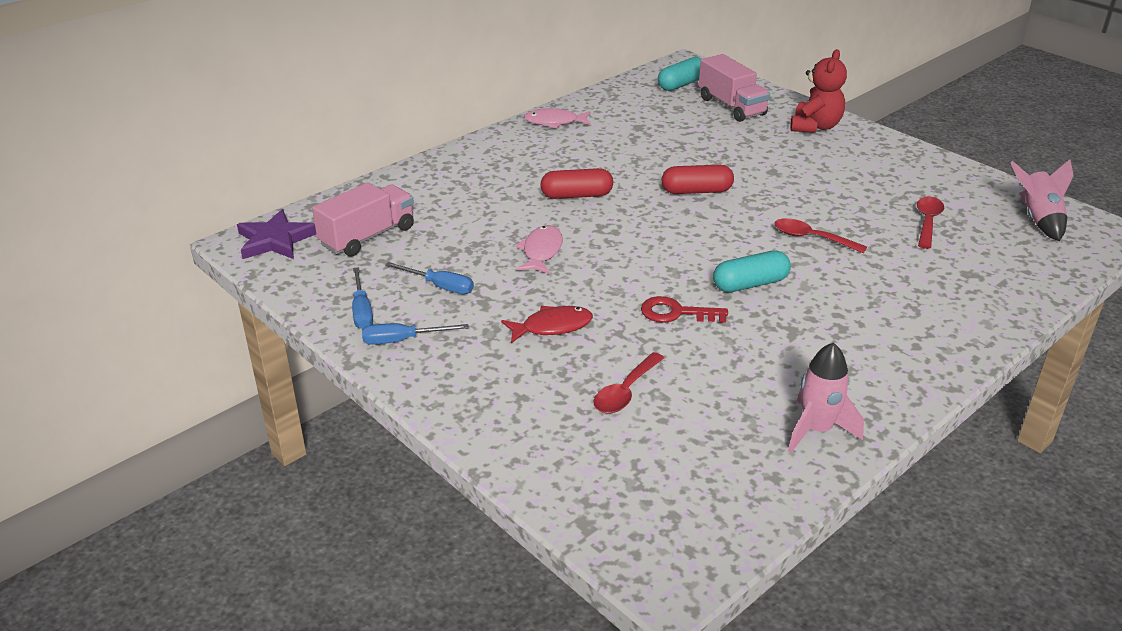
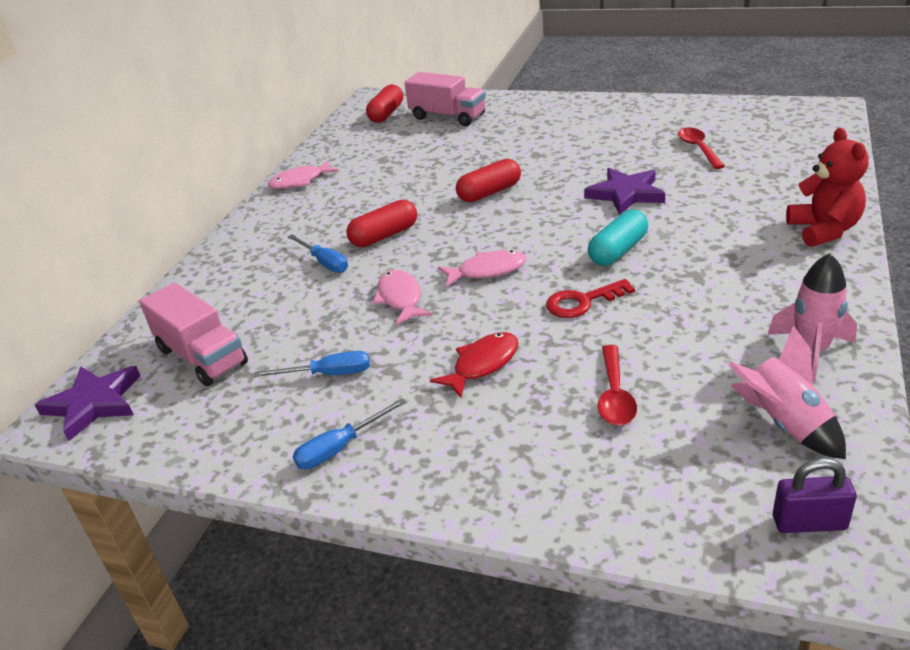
camera: 25 degrees left, 0 degrees up
(362, 311) = (265, 437): blue screwdriver -> blue screwdriver (324, 263)
(368, 236) = (202, 356): pink truck -> pink truck turned 120 degrees clockwise
(628, 257) = (487, 271): none -> pink fish
(668, 539) = (809, 523): none -> purple padlock
(681, 84) = (386, 114): turquoise capsule -> red capsule
(812, 238) = (626, 194): red spoon -> purple star
(815, 127) = (533, 109): red teddy bear -> red teddy bear (823, 230)
(1038, 219) = (772, 118): pink rocket -> pink rocket (784, 424)

